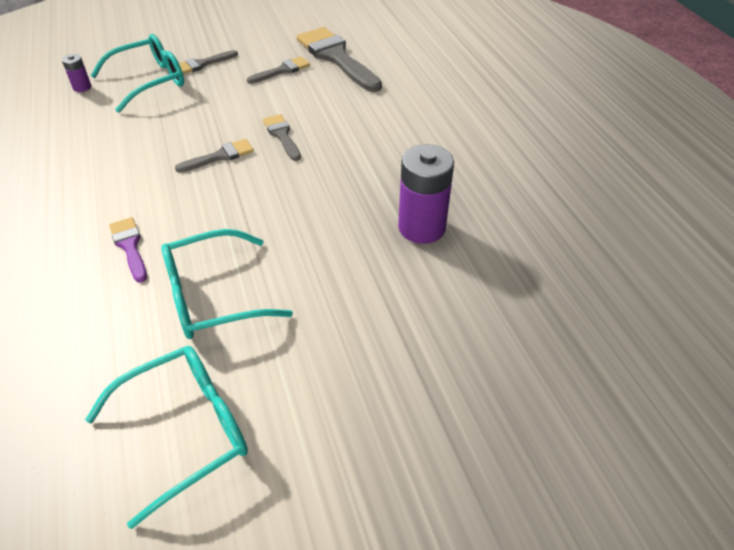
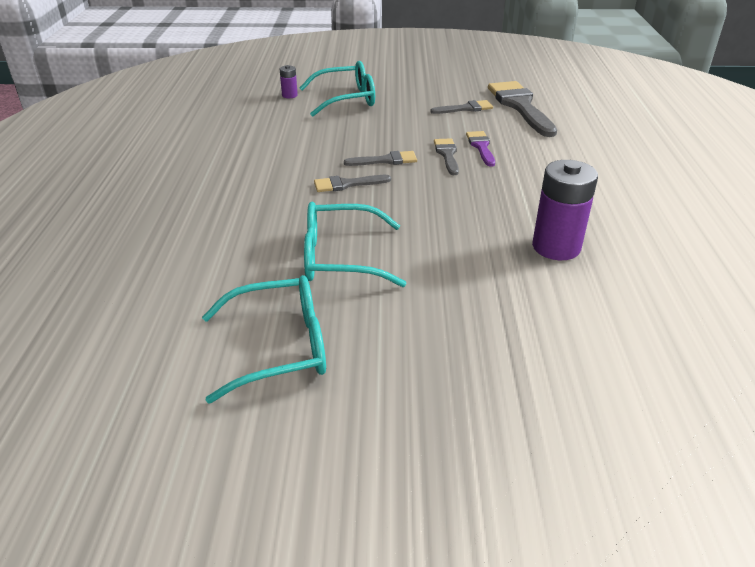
camera: 20 degrees right, 10 degrees down
(130, 246) = (285, 209): purple brush -> purple brush (481, 147)
(202, 64) = (396, 94): grey brush -> grey brush (347, 184)

